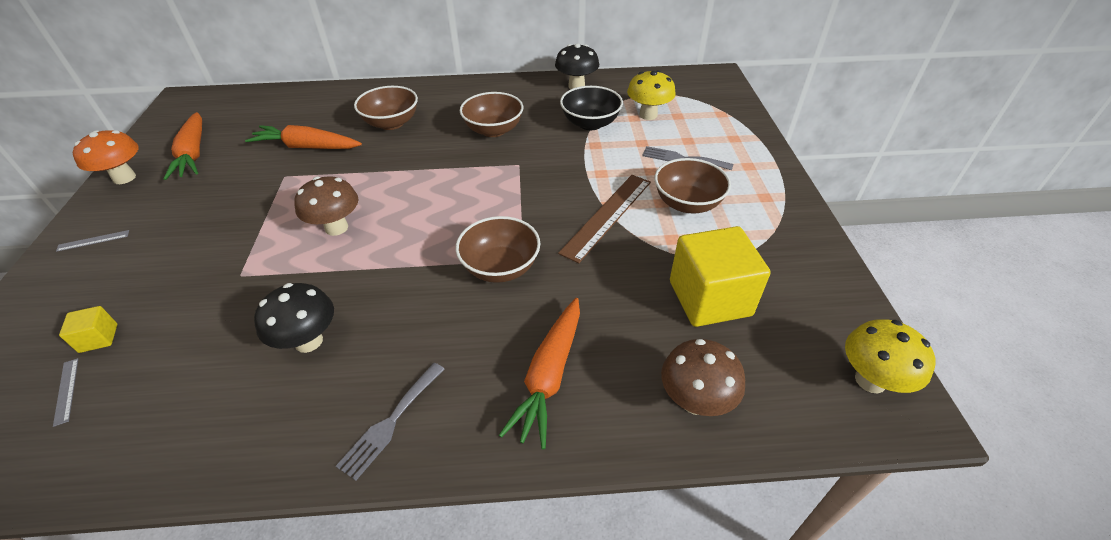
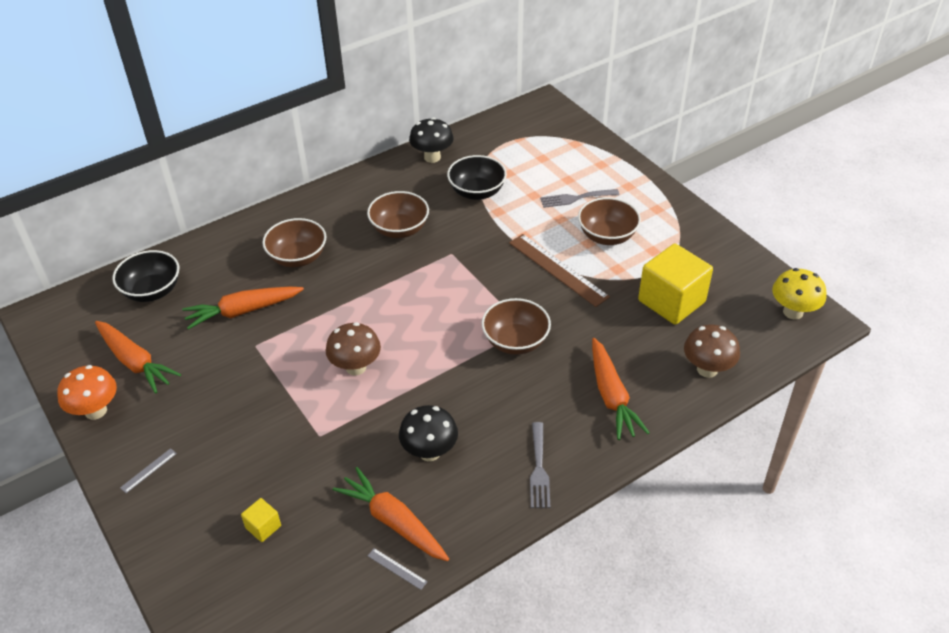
camera: 30 degrees left, 0 degrees up
(66, 391) = (287, 566): grey ruler -> grey ruler (397, 569)
(197, 399) = (393, 521): none -> orange carrot
(266, 109) = (152, 291): none -> black bowl
(607, 216) = (557, 269): brown ruler -> brown ruler turned 45 degrees counterclockwise
(648, 115) = (518, 166): yellow mushroom -> none

